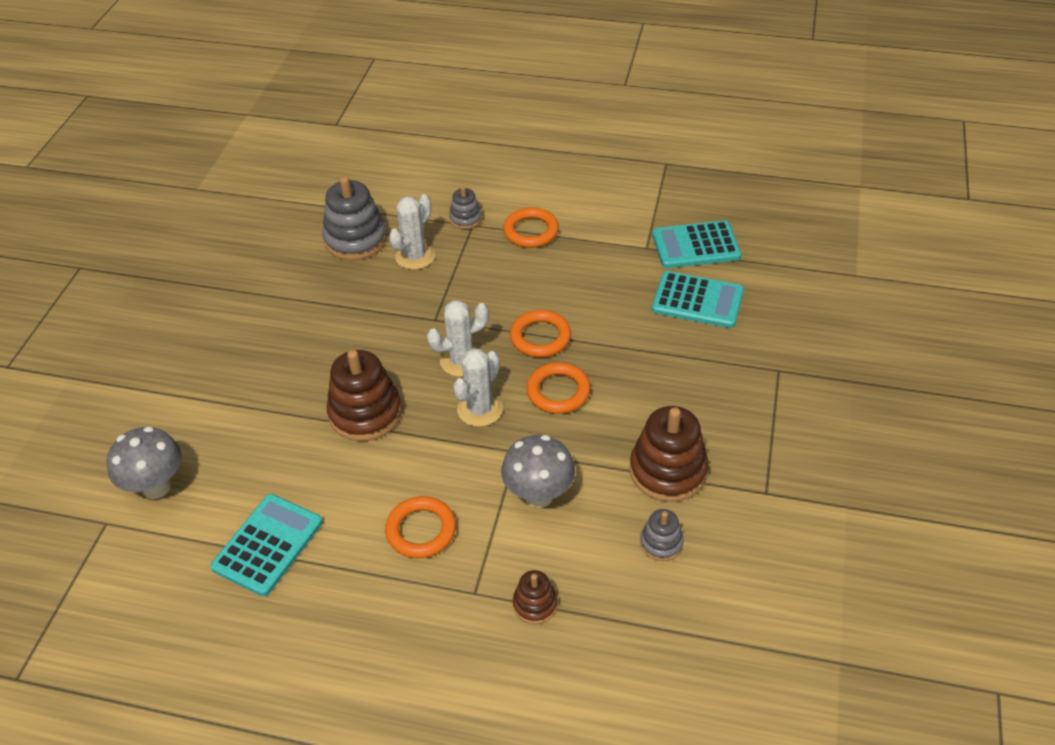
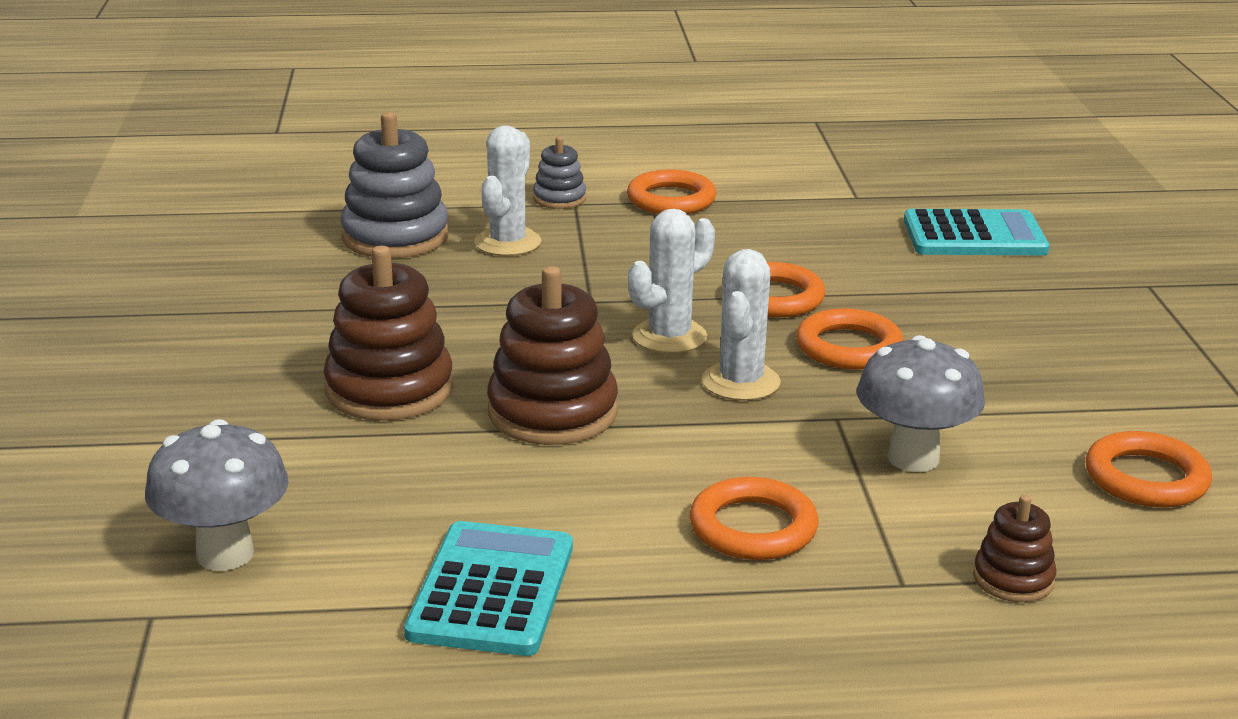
camera: 20 degrees left, 20 degrees down
(661, 543) = (1146, 478): grey stacking toy -> orange ring
(668, 471) = (1086, 403): brown stacking toy -> brown stacking toy (389, 390)
(696, 246) = (925, 187): turquoise calculator -> none

